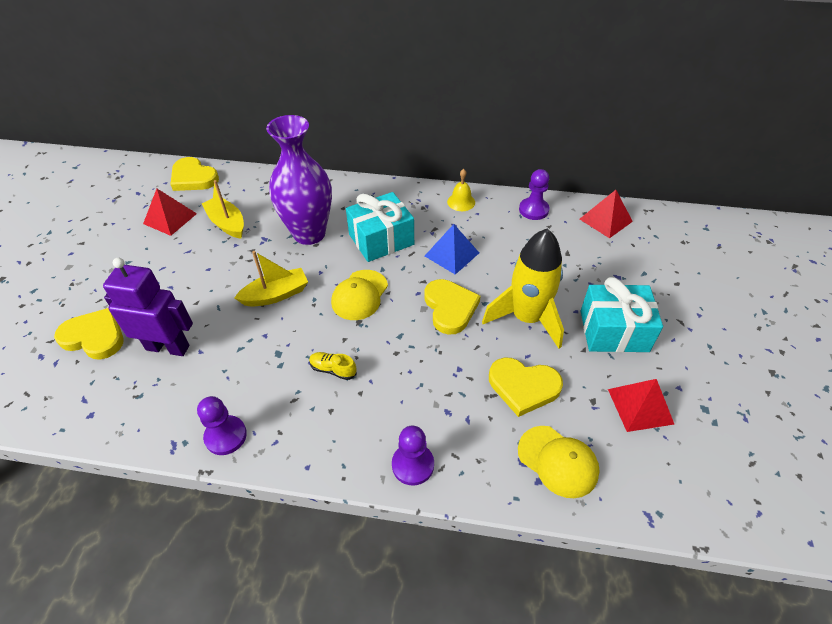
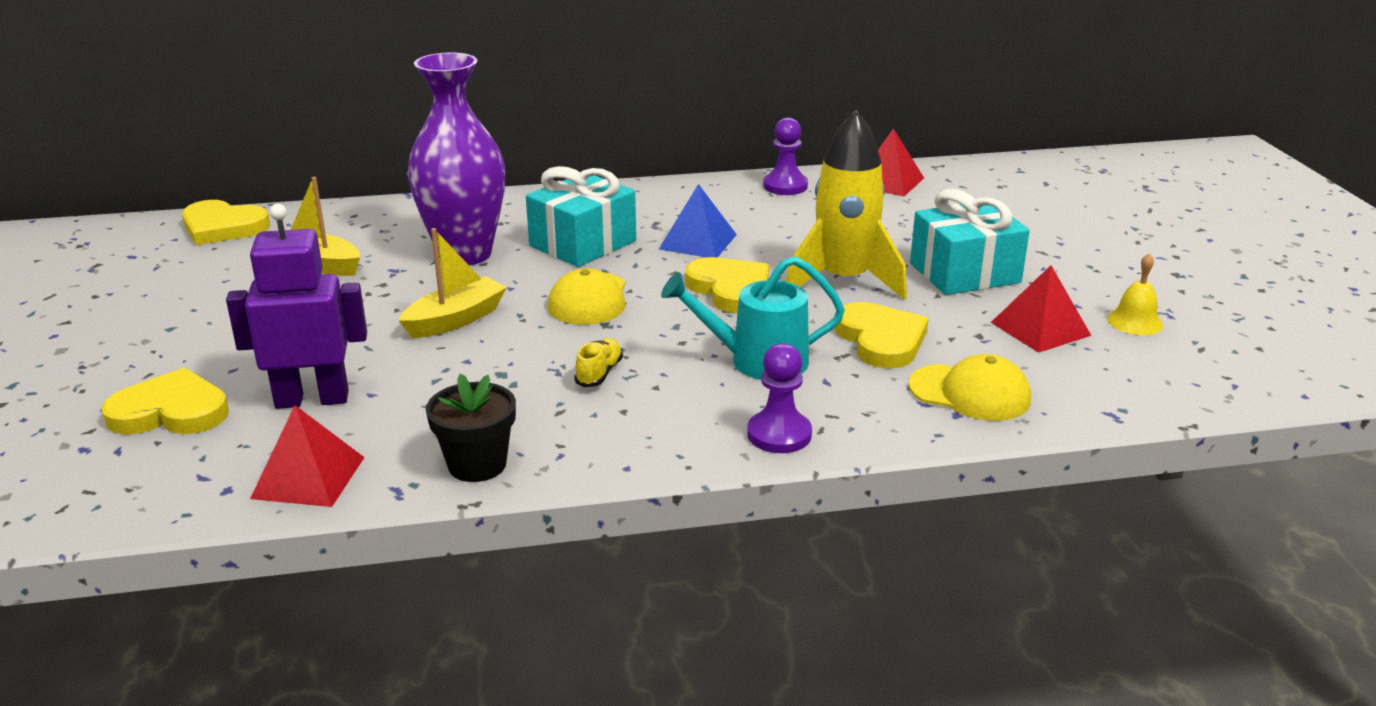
camera: 20 degrees left, 20 degrees down
(170, 218) = (213, 273): red pyramid -> red pyramid (308, 477)
(226, 436) = (477, 465): purple pawn -> black flower pot
(333, 369) = (599, 373): yellow shoe -> yellow shoe turned 105 degrees clockwise
(433, 386) = (756, 361): none -> turquoise watering can
(461, 202) = (677, 193): yellow bell -> yellow bell (1135, 322)
(523, 387) = (881, 340): yellow heart -> yellow heart turned 105 degrees counterclockwise

